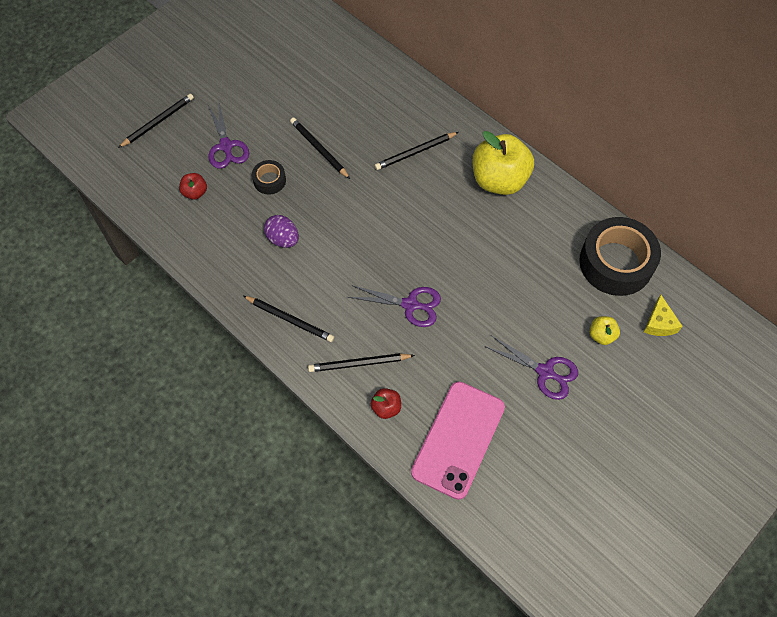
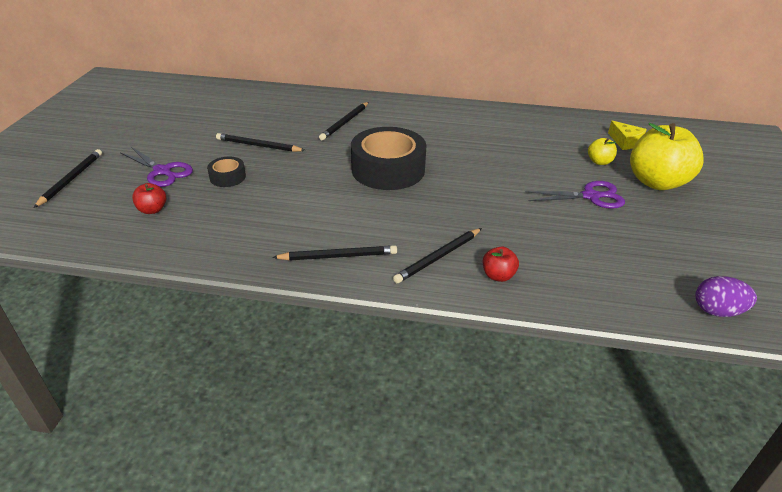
camera: 35 degrees left, 25 degrees down
(283, 239) = (277, 207): purple egg -> purple egg (717, 311)
(410, 305) = (439, 202): purple scissors -> none
(458, 439) = (584, 267): pink phone -> none
(499, 180) = (426, 116): yellow apple -> yellow apple (656, 182)
(616, 263) = (557, 125): black tape -> black tape (388, 169)

